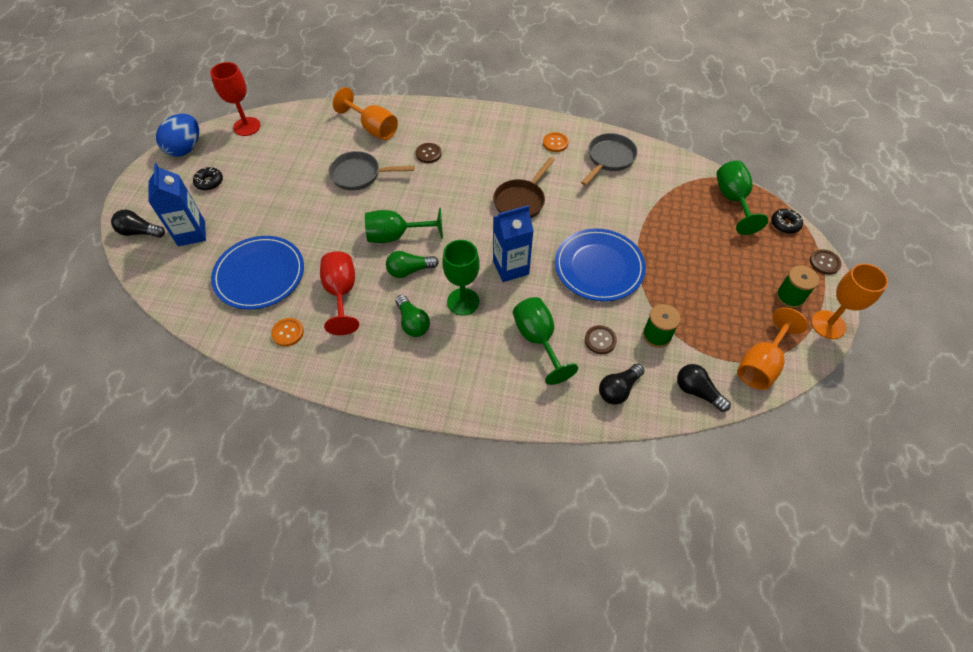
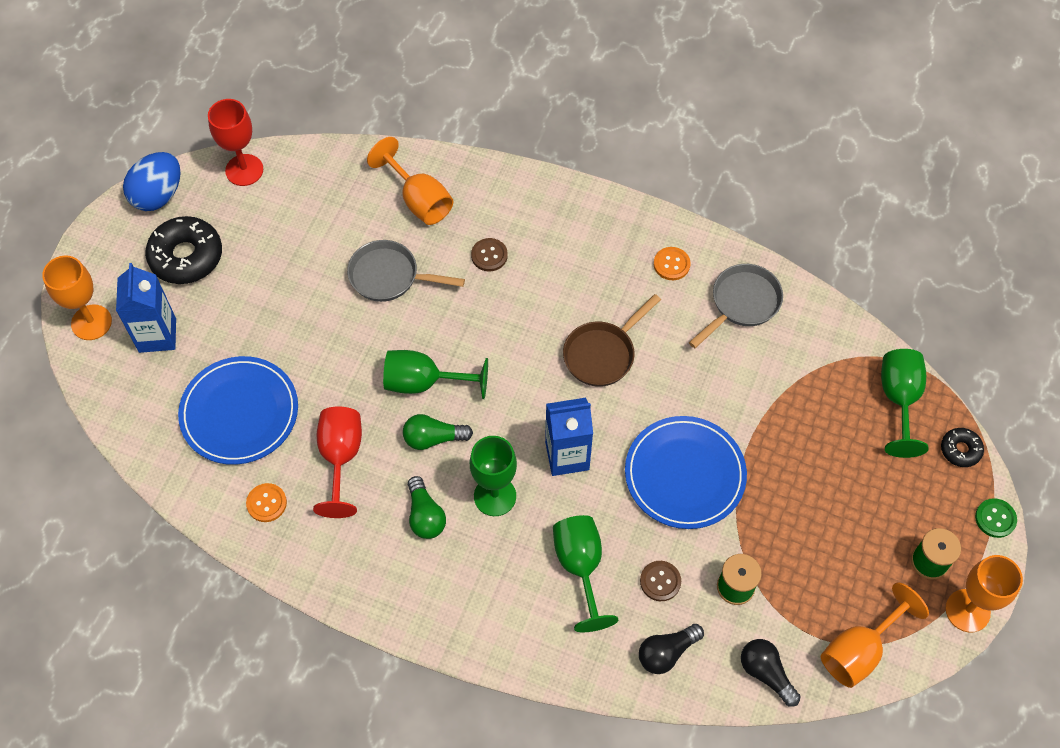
camera: 10 degrees right, 5 degrees up
(140, 232) = (91, 322): black light bulb -> orange goblet
(209, 182) = (186, 256): black donut -> black donut, size x1.92
(824, 263) = (995, 518): brown button -> green button

